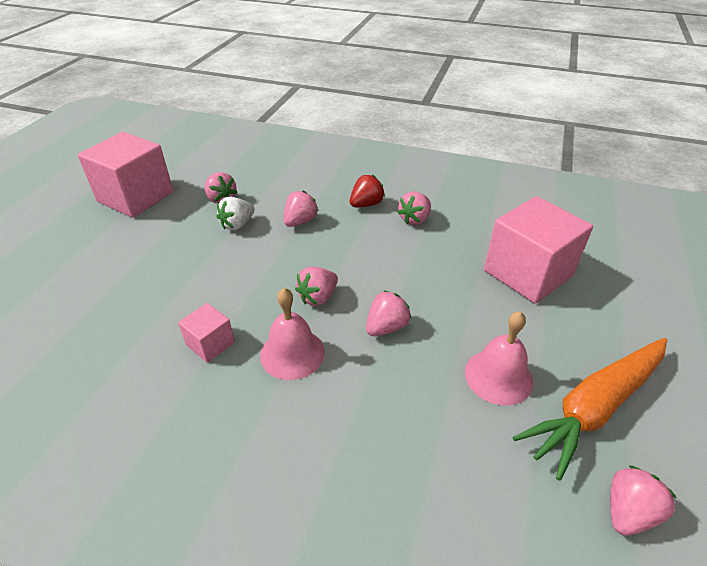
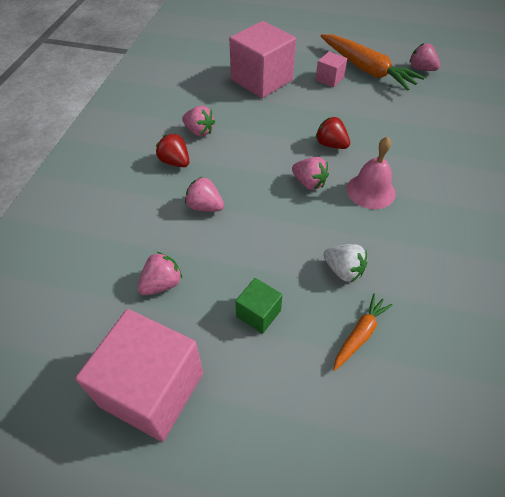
camera: 95 degrees left, 10 degrees up
(110, 308) = (360, 334): none -> orange carrot
(167, 247) = (258, 313): none -> green cube
(210, 344) = (377, 241): pink cube -> pink cube (329, 79)
(237, 225) = (212, 257): white strawberry -> white strawberry (343, 270)
(386, 327) = (331, 144): pink strawberry -> red strawberry
(498, 376) = (357, 99): pink bell -> none

